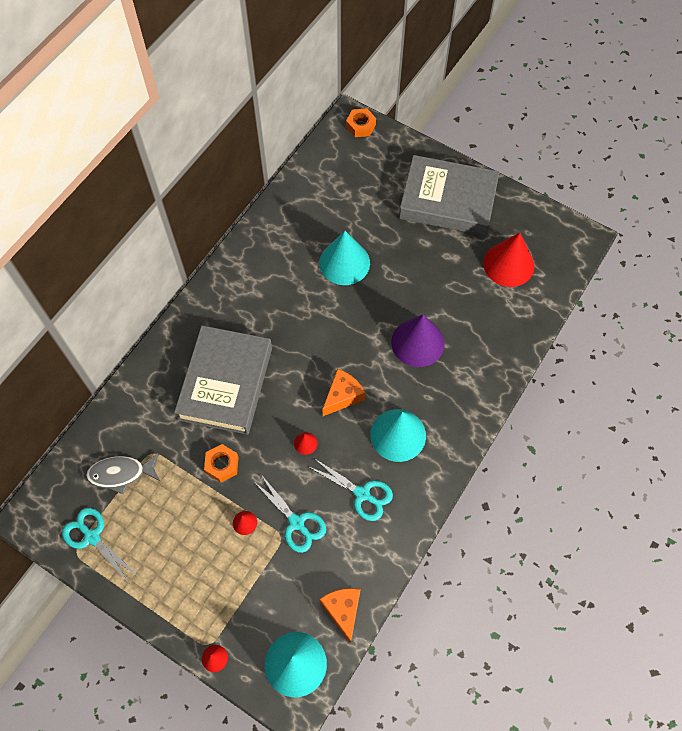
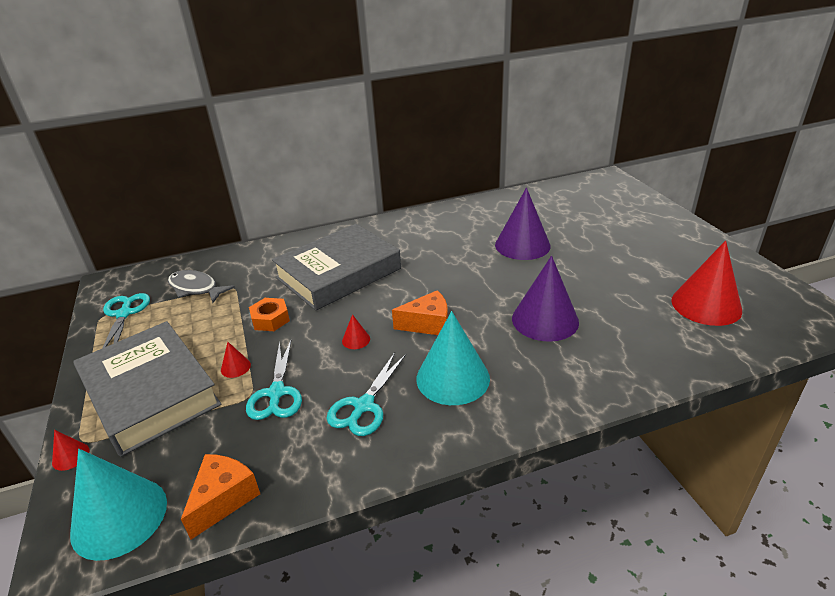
camera: 40 degrees right, 30 degrees down
(344, 263) = (522, 245): turquoise cone -> purple cone
(360, 126) = (614, 182): orange nut -> none
(362, 494) = (363, 406): turquoise scissors -> turquoise scissors turned 45 degrees clockwise
(448, 201) = (666, 243): grey book -> grey book (150, 393)

